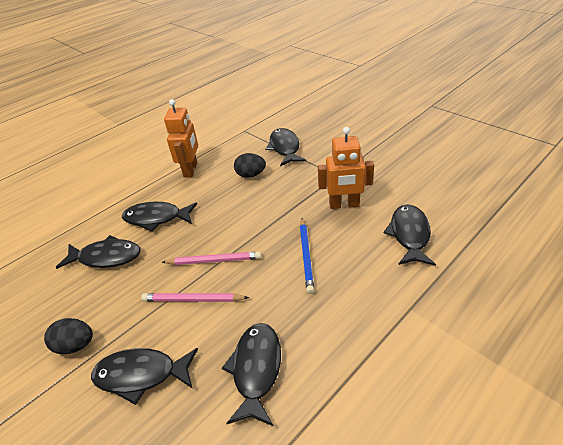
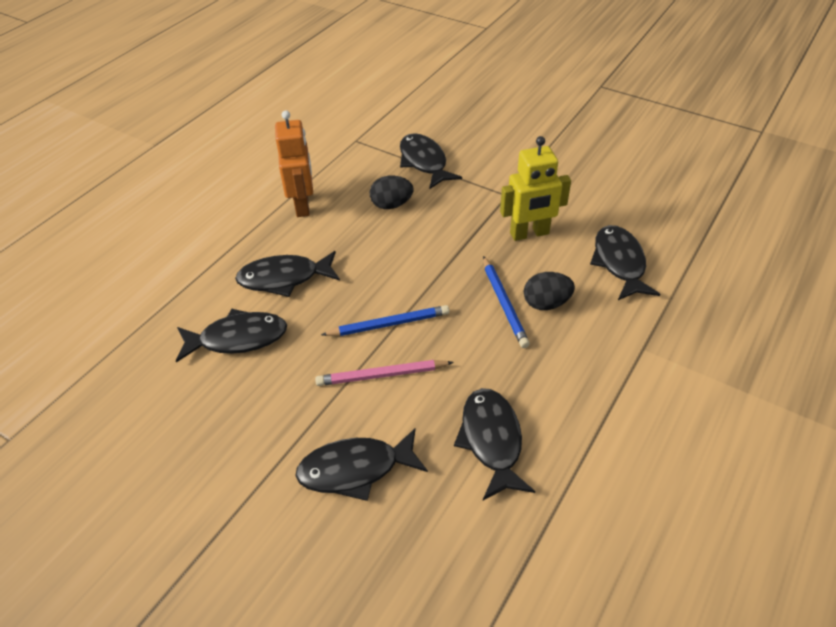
camera: 15 degrees left, 5 degrees up
(76, 345) = (253, 451): black egg -> black egg (546, 303)
(214, 260) = (389, 324): pink pencil -> blue pencil
(344, 205) = (529, 234): orange robot -> yellow robot

